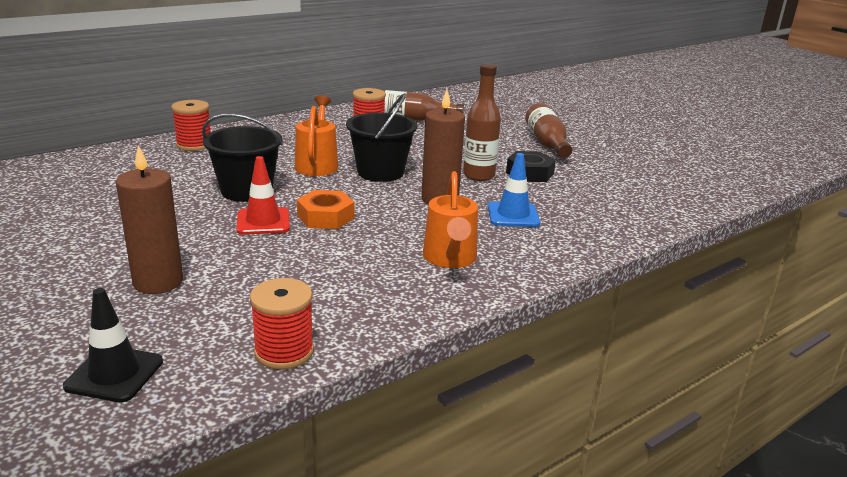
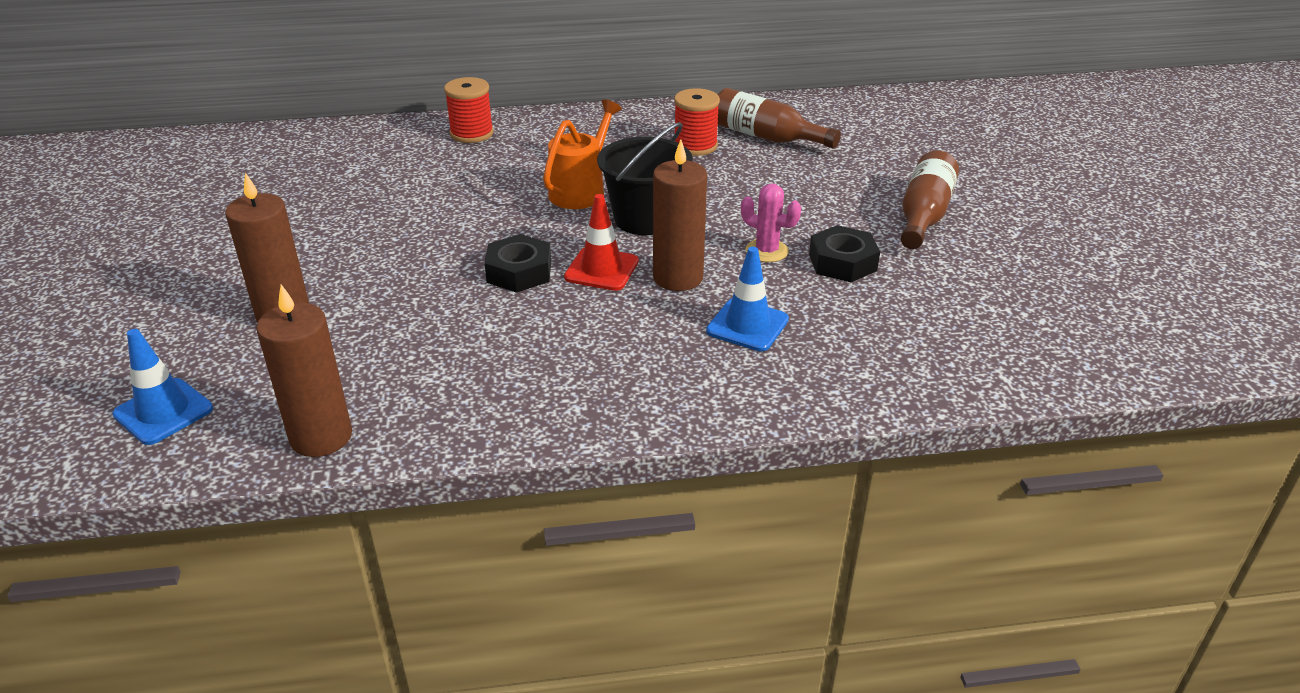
camera: 30 degrees right, 10 degrees up
(114, 374) = (163, 412): black traffic cone -> blue traffic cone
(246, 191) = (468, 214): black bucket -> none
(263, 222) = (447, 262): red traffic cone -> red traffic cone (601, 269)
(284, 352) = (321, 437): red spool -> brown candle
(325, 217) = (519, 272): orange nut -> black nut
(450, 259) = (602, 370): orange watering can -> none
(478, 175) = (767, 251): brown bottle -> pink cactus

